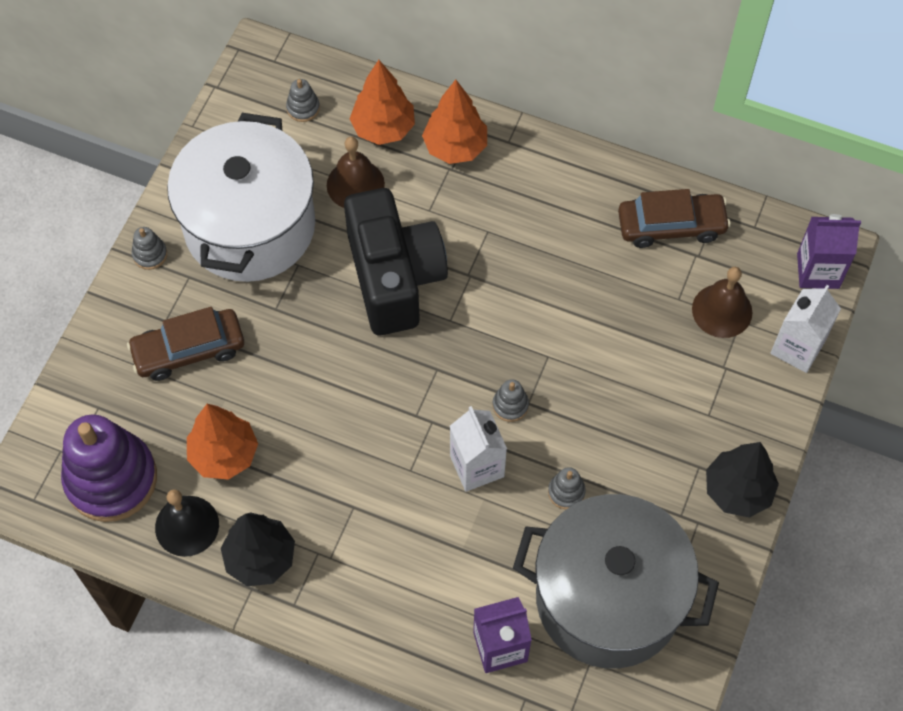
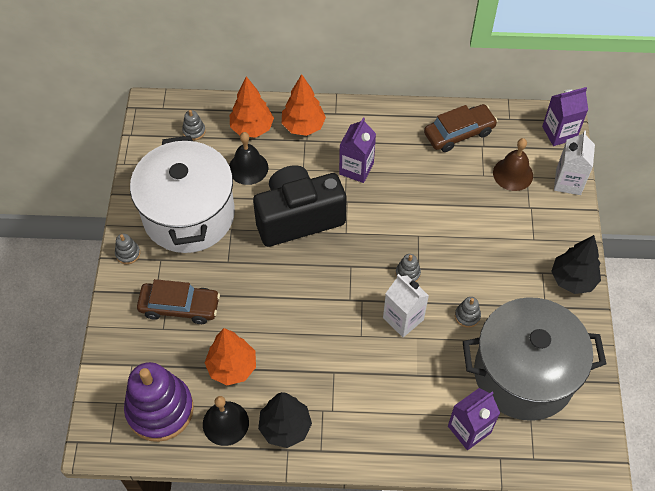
camera: 20 degrees left, 5 degrees down
(189, 350) = (180, 307): brown car -> brown car turned 135 degrees counterclockwise
(355, 184) = (248, 168): brown bell -> black bell
(394, 277) = (298, 218): black camera -> black camera turned 75 degrees counterclockwise
(503, 232) = (356, 168): none -> purple carton

